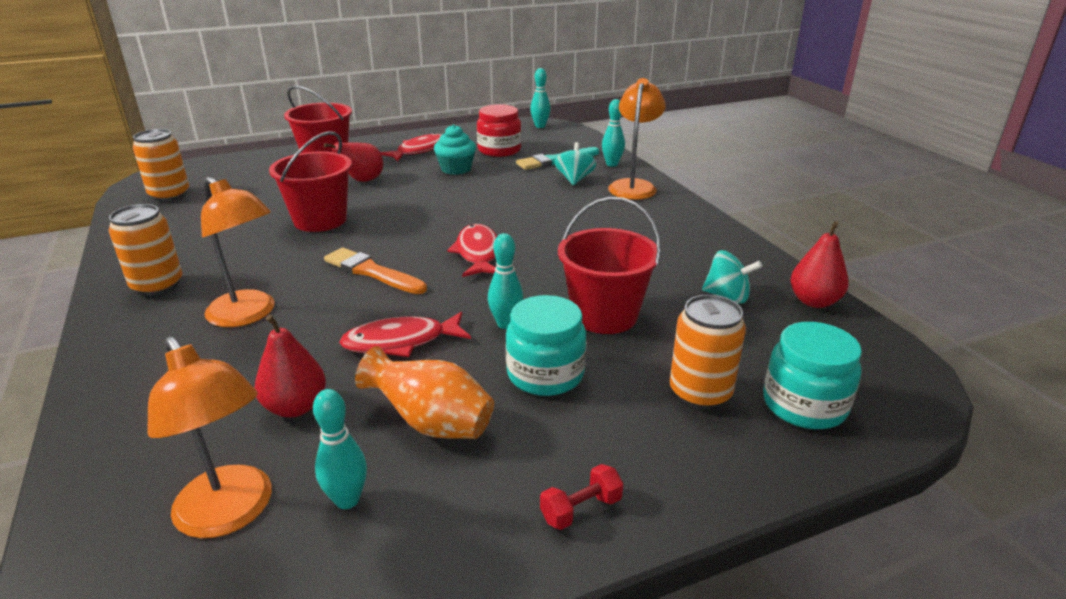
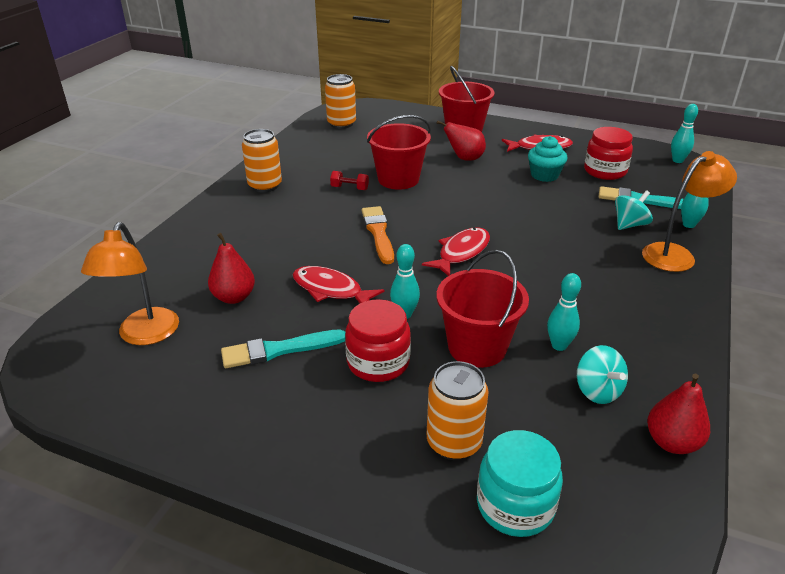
camera: 45 degrees right, 5 degrees up
(248, 315) = (282, 228): orange lamp -> none
(347, 500) = (191, 363): turquoise bowling pin -> turquoise bowling pin (559, 345)
(432, 423) = (278, 350): orange vase -> turquoise brush
(545, 374) = (378, 362): turquoise jar -> red jar
(581, 509) = (278, 453): red dumbbell -> red dumbbell (349, 188)

